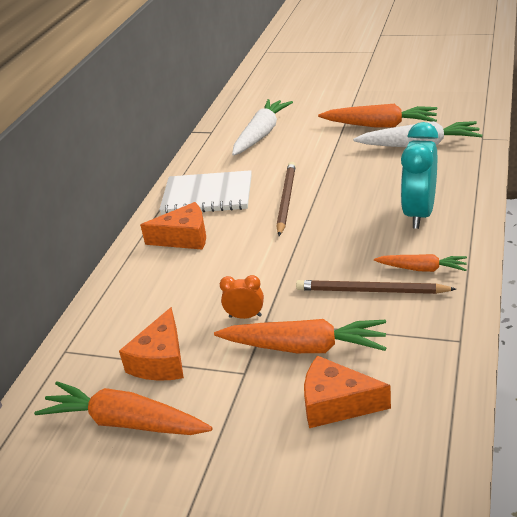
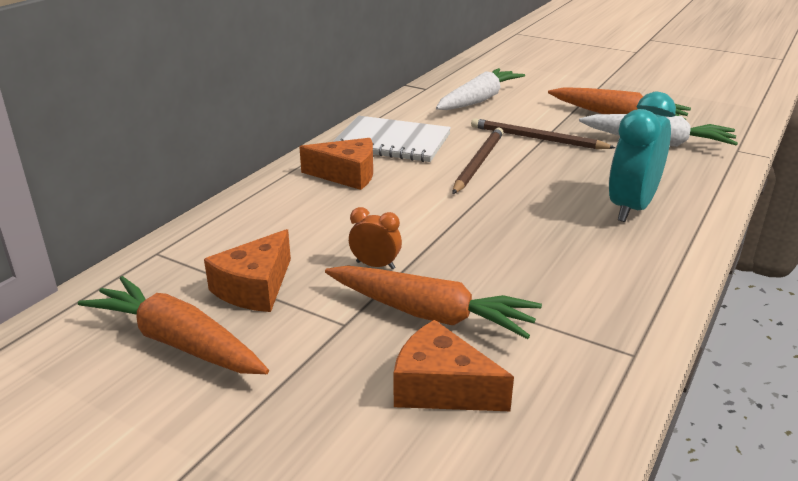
camera: 10 degrees right, 5 degrees down
(370, 291) = (539, 273): brown pencil -> brown pencil (537, 138)
(422, 269) = (613, 264): orange carrot -> none

